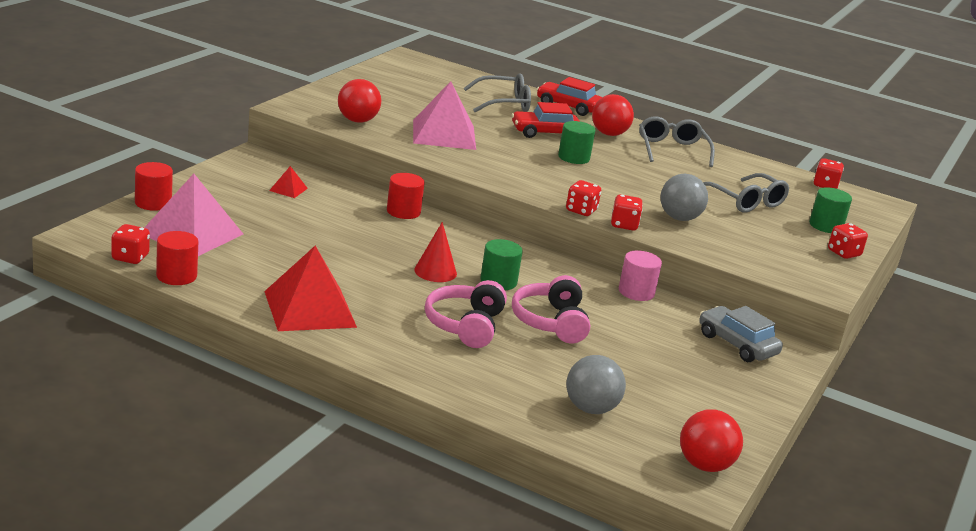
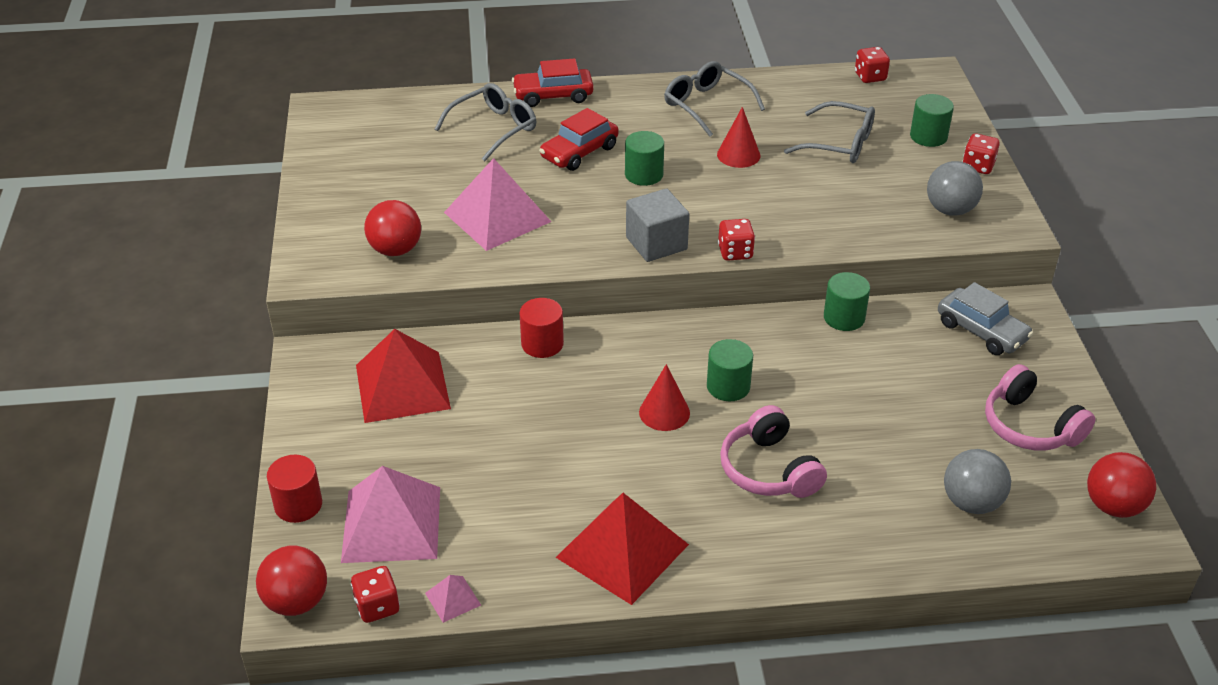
camera: 30 degrees left, 15 degrees up
(176, 276) = (452, 599): red cylinder -> pink pyramid
(288, 189) = (402, 386): red pyramid -> red pyramid, size x2.33
(531, 185) = (656, 243): none -> grey cube
(551, 322) = (826, 411): pink headphones -> pink headphones (1030, 426)
(609, 134) = (632, 116): red ball -> red ball (296, 601)
(624, 225) = (789, 248): red dice -> none
(636, 292) = (844, 318): pink cylinder -> green cylinder
(658, 176) = (738, 155): none -> red cone
(679, 218) = (818, 206): grey ball -> grey ball (950, 210)
(737, 344) = (981, 331): grey car -> grey car turned 150 degrees counterclockwise

